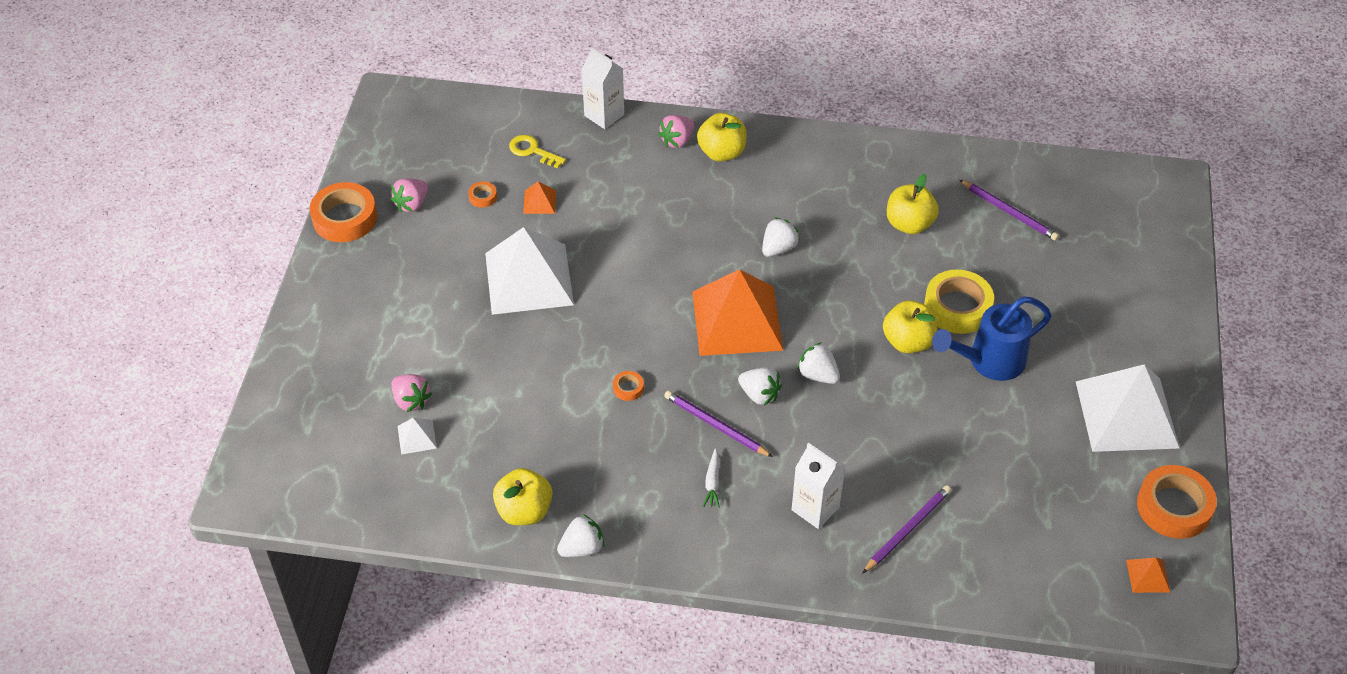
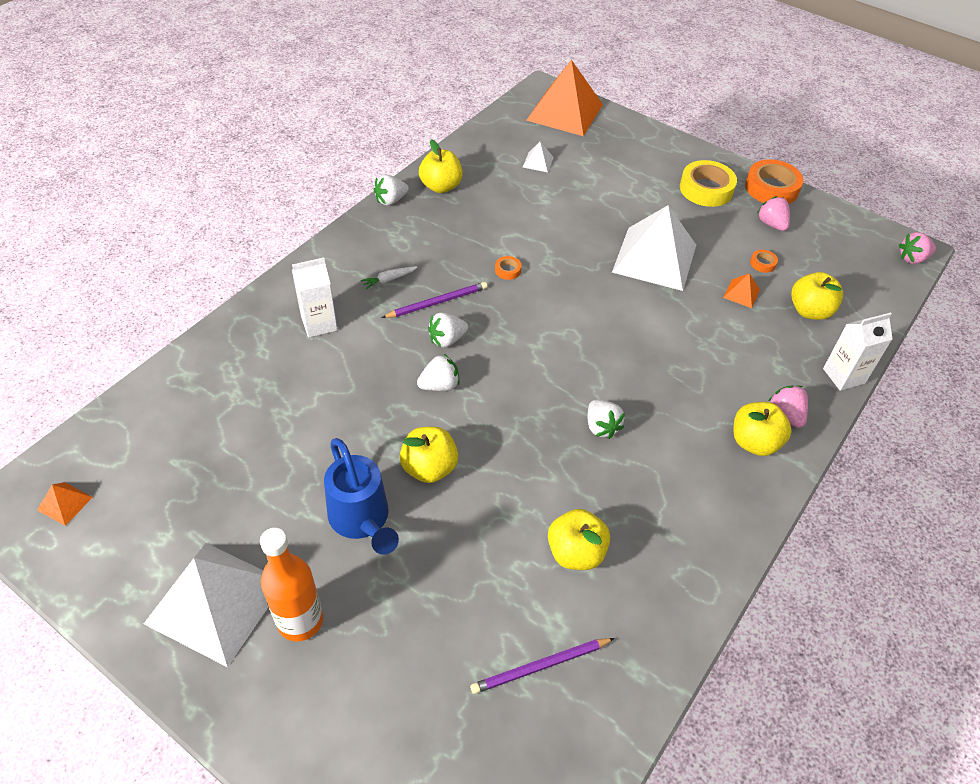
camera: 115 degrees right, 0 degrees up
(411, 401) = (570, 168): pink strawberry -> pink strawberry (912, 258)
(532, 151) = (809, 311): yellow key -> yellow apple
(582, 548) = (391, 200): white strawberry -> white strawberry turned 60 degrees clockwise
(712, 482) = (389, 279): white carrot -> white carrot turned 60 degrees counterclockwise
(737, 320) = (533, 360): orange pyramid -> orange pyramid (564, 112)
(907, 529) = (254, 367): purple pencil -> none
(957, 307) = (442, 532): yellow tape -> yellow tape (706, 189)
(989, 361) = (362, 520): blue watering can -> blue watering can turned 150 degrees clockwise
(1094, 355) = (300, 620): none -> orange bottle
(1174, 507) = (97, 571): orange tape -> none

